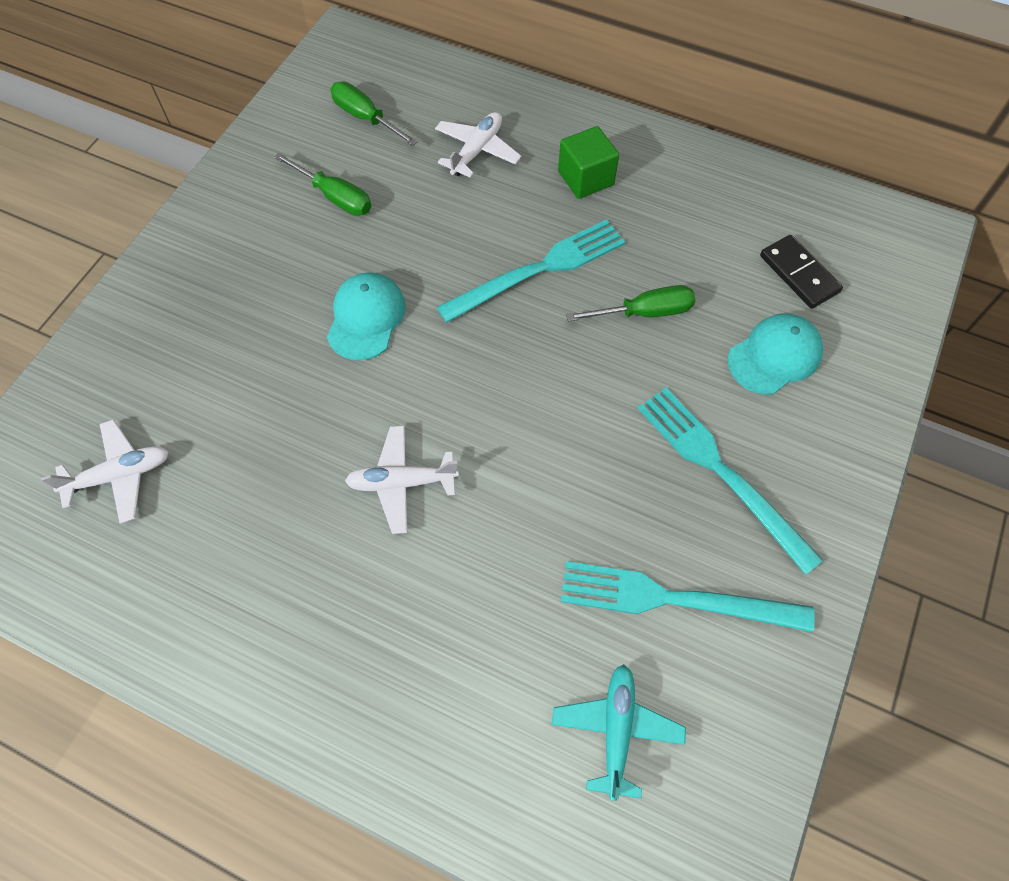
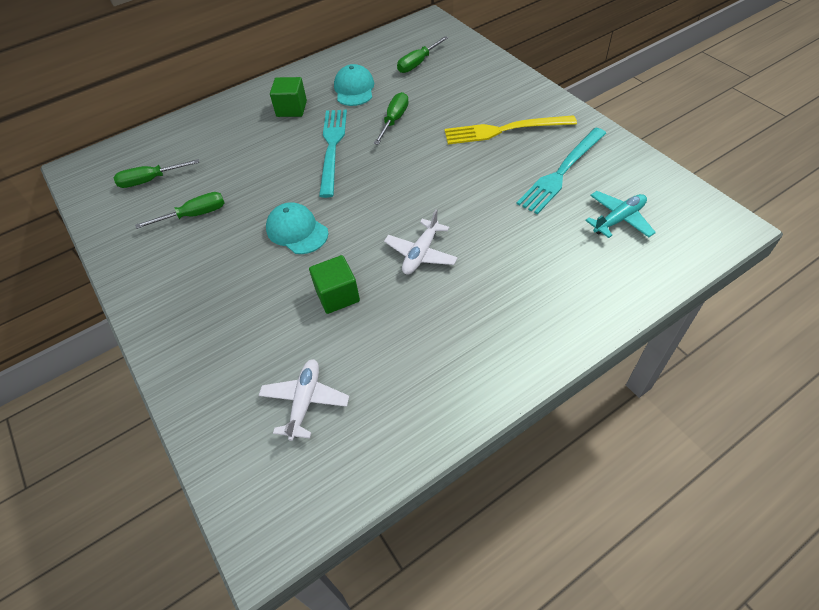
camera: 55 degrees left, 10 degrees down
(285, 422) = (337, 295): none -> green cube
(477, 151) = (228, 142): white plane -> none
(616, 730) = (618, 219): turquoise plane -> turquoise plane turned 105 degrees clockwise
(721, 471) = (504, 130): turquoise fork -> yellow fork
(774, 356) = (456, 88): turquoise cap -> turquoise cap (354, 89)
(799, 274) = (418, 63): black domino -> green screwdriver

